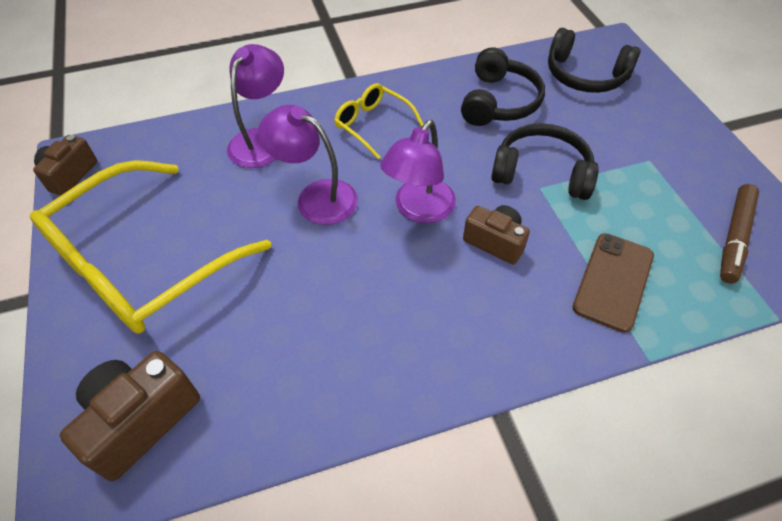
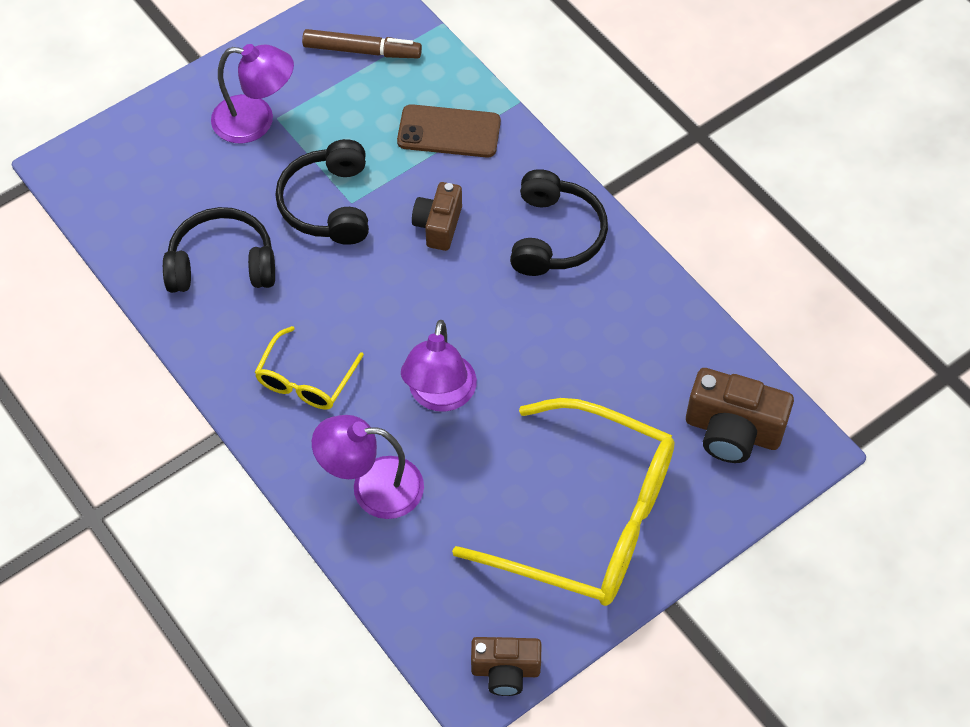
camera: 110 degrees left, 5 degrees up
(419, 210) = (422, 297): purple lamp -> purple lamp (256, 121)
(585, 75) = (144, 188): black headphones -> black headphones (554, 236)

